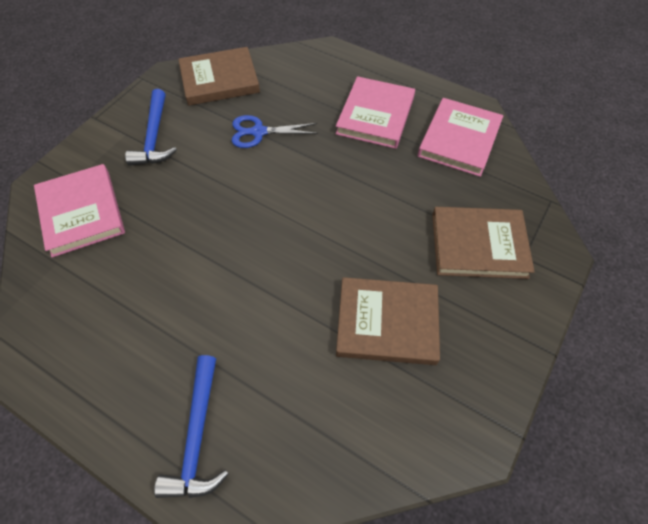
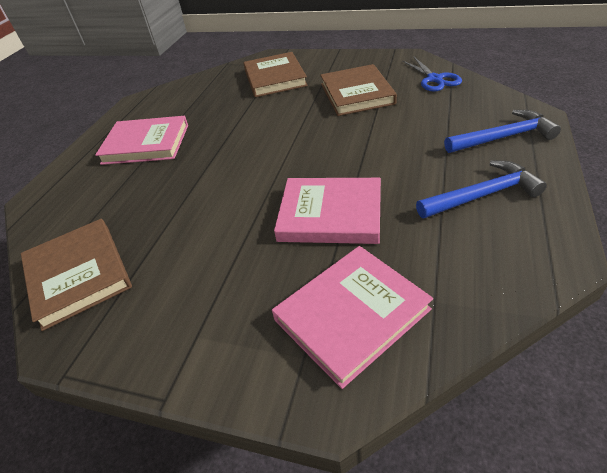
camera: 100 degrees left, 15 degrees down
(154, 137) = (197, 298): blue hammer -> blue hammer (482, 195)
(258, 132) = (177, 208): blue scissors -> blue scissors (434, 79)
(459, 140) = (173, 102): pink book -> pink book (330, 214)

